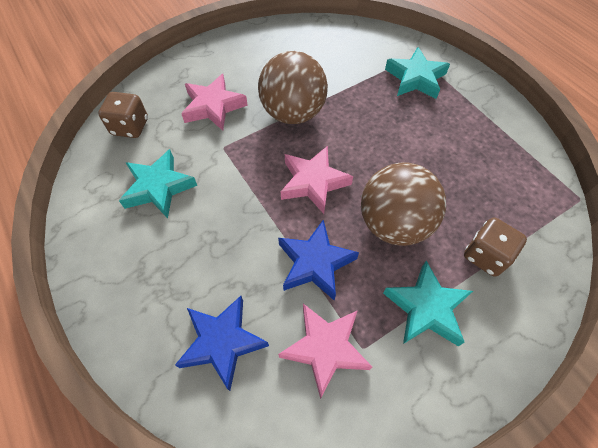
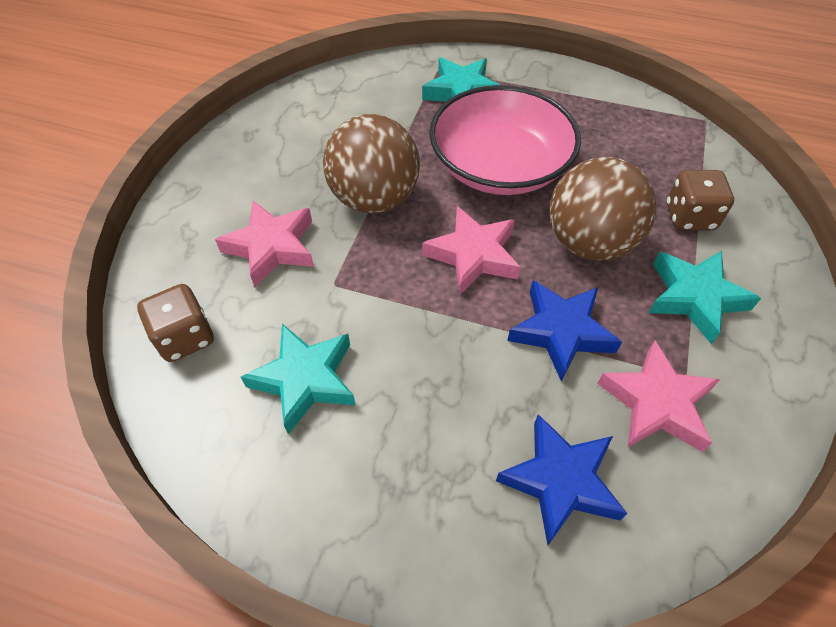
camera: 40 degrees left, 5 degrees down
(389, 139) = (499, 166): none -> pink bowl

